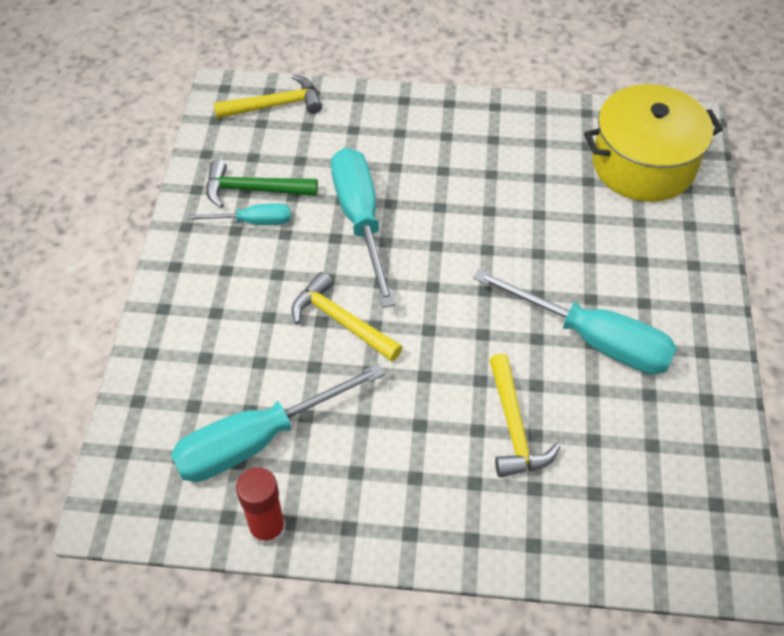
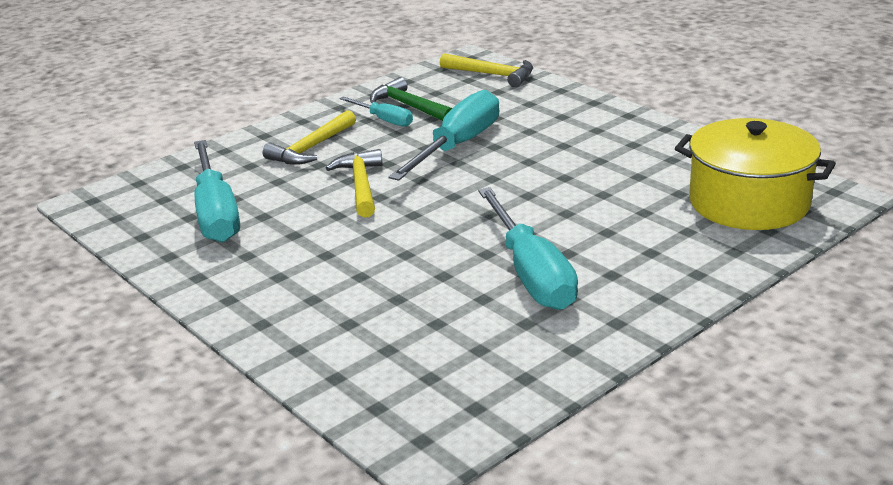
camera: 45 degrees right, 25 degrees down
(258, 440) = (216, 213): turquoise screwdriver -> turquoise screwdriver turned 120 degrees counterclockwise
(267, 529) = (153, 252): red glue stick -> none
(514, 427) = (388, 287): yellow hammer -> yellow hammer (311, 148)

